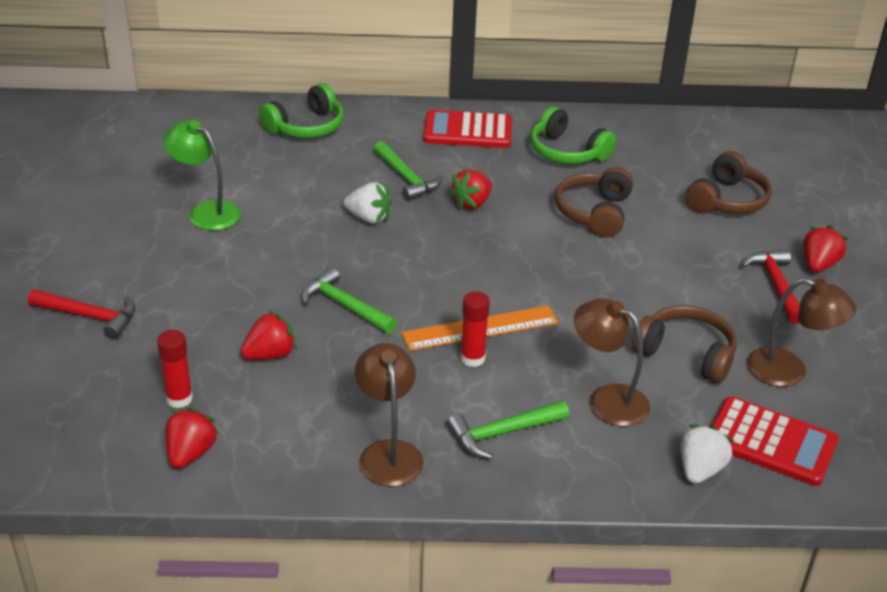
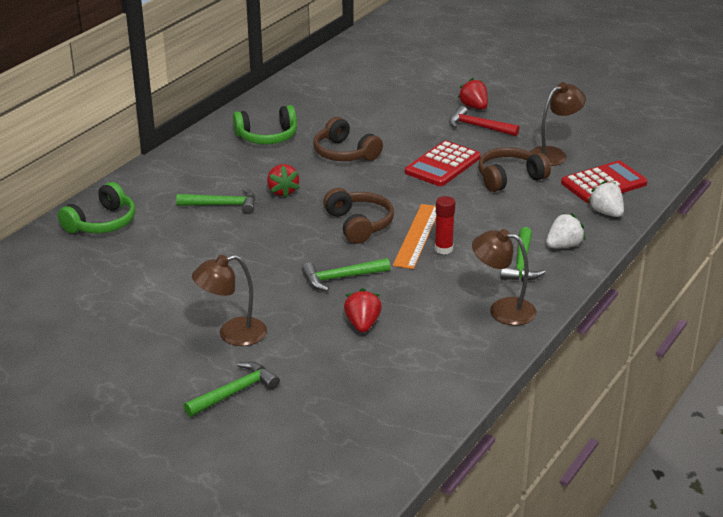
camera: 55 degrees left, 5 degrees down
(90, 316) = (235, 392): red hammer -> green hammer
(179, 399) = (372, 377): red glue stick -> none
(190, 453) = (434, 388): red strawberry -> none
(206, 212) = (160, 301): green lamp -> none
(306, 127) = (102, 223): green headphones -> green headphones turned 45 degrees clockwise
(368, 218) = (252, 236): white strawberry -> white strawberry (563, 245)
(468, 131) = (195, 162): red calculator -> red calculator (442, 165)
(607, 399) = (524, 218): brown lamp -> brown lamp (232, 334)
(727, 200) = (383, 107): brown headphones -> brown headphones (359, 224)

